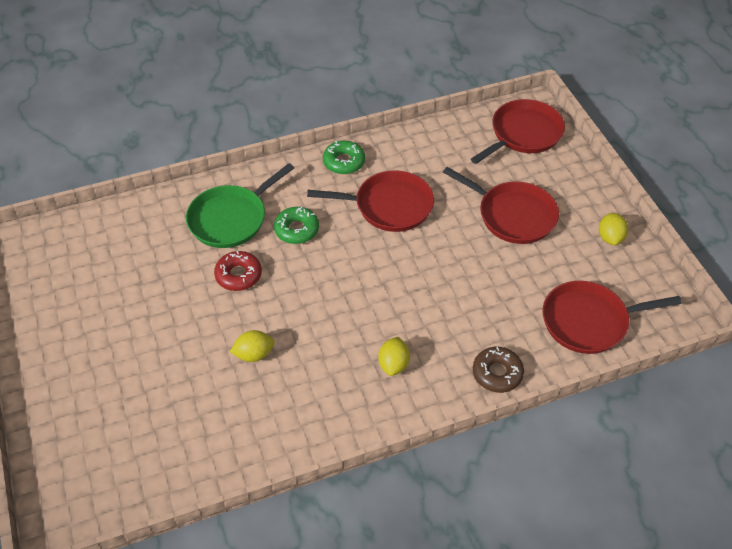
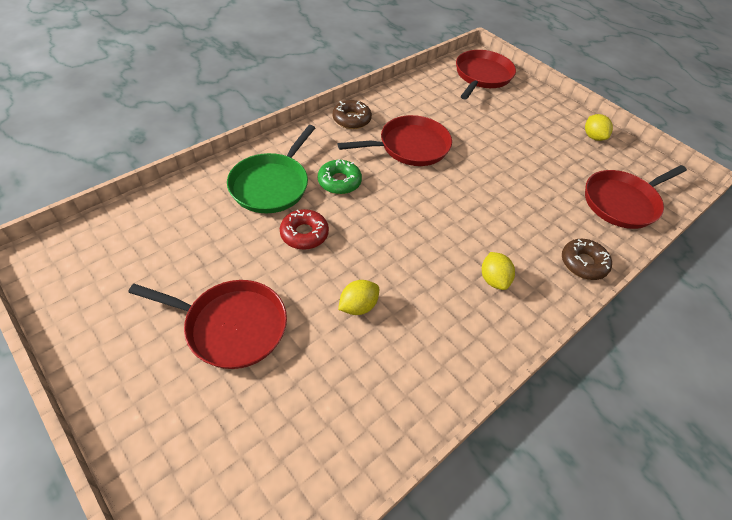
camera: 25 degrees left, 0 degrees up
(344, 162) = (351, 119): green donut -> brown donut
(513, 215) = (512, 134): red pan -> red pan (232, 326)

